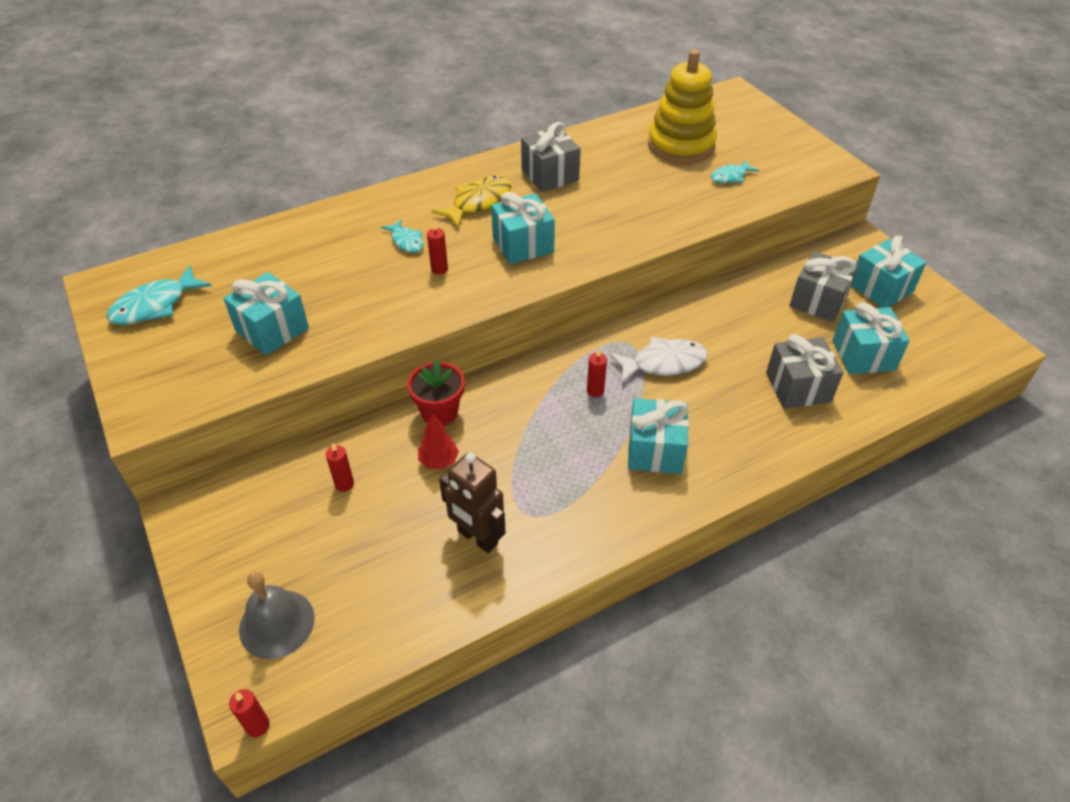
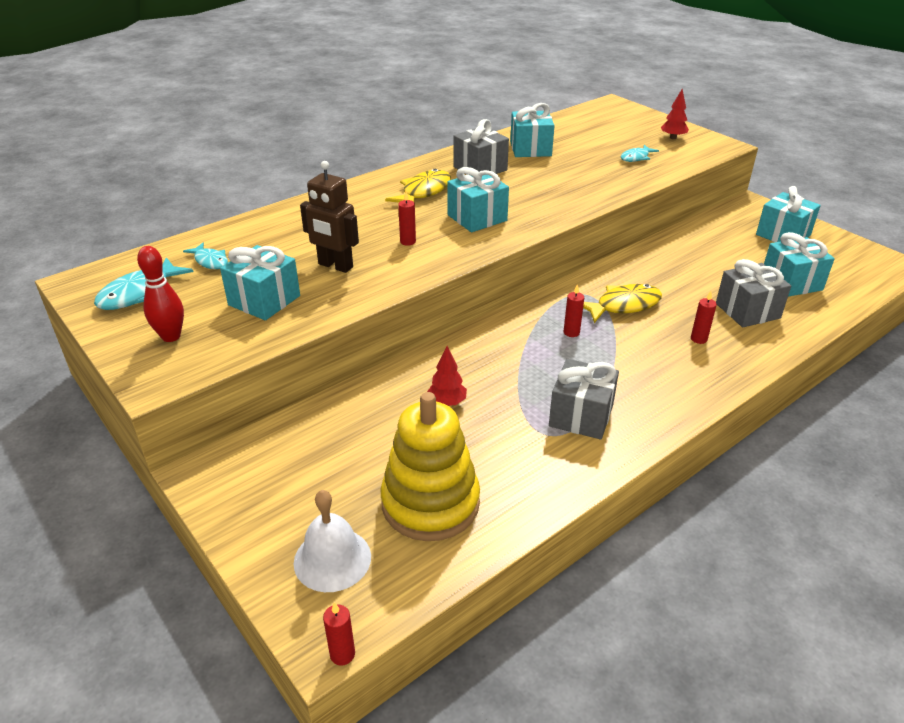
camera: 10 degrees left, 10 degrees down
(171, 364) = (171, 336): none -> red bowling pin
(277, 623) = (332, 559): grey bell -> white bell
(344, 484) = (361, 432): red candle -> red candle (698, 339)
(406, 241) = (369, 224): turquoise fish -> turquoise fish (210, 261)
(439, 412) = (433, 364): red flower pot -> none
(477, 537) = (507, 459): brown robot -> brown robot (335, 266)
(655, 450) = (644, 371): turquoise gift -> turquoise gift (530, 149)
(663, 363) = (623, 305): white fish -> yellow fish
(681, 145) = (584, 140): yellow stacking toy -> yellow stacking toy (430, 503)
(785, 151) = (673, 138): none -> red tree
(818, 301) = (735, 248): grey gift -> grey gift (581, 415)

